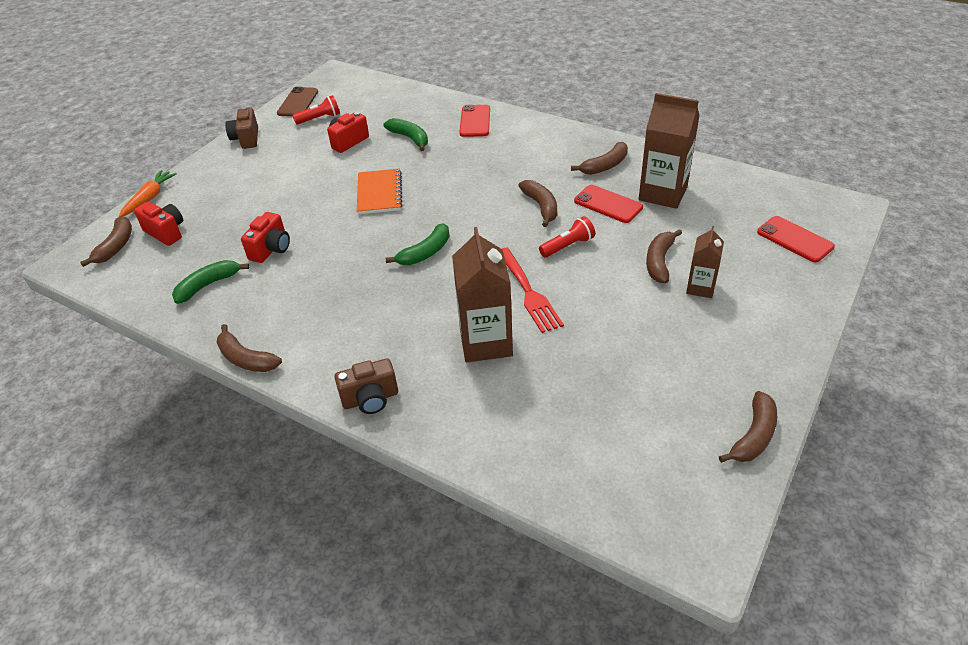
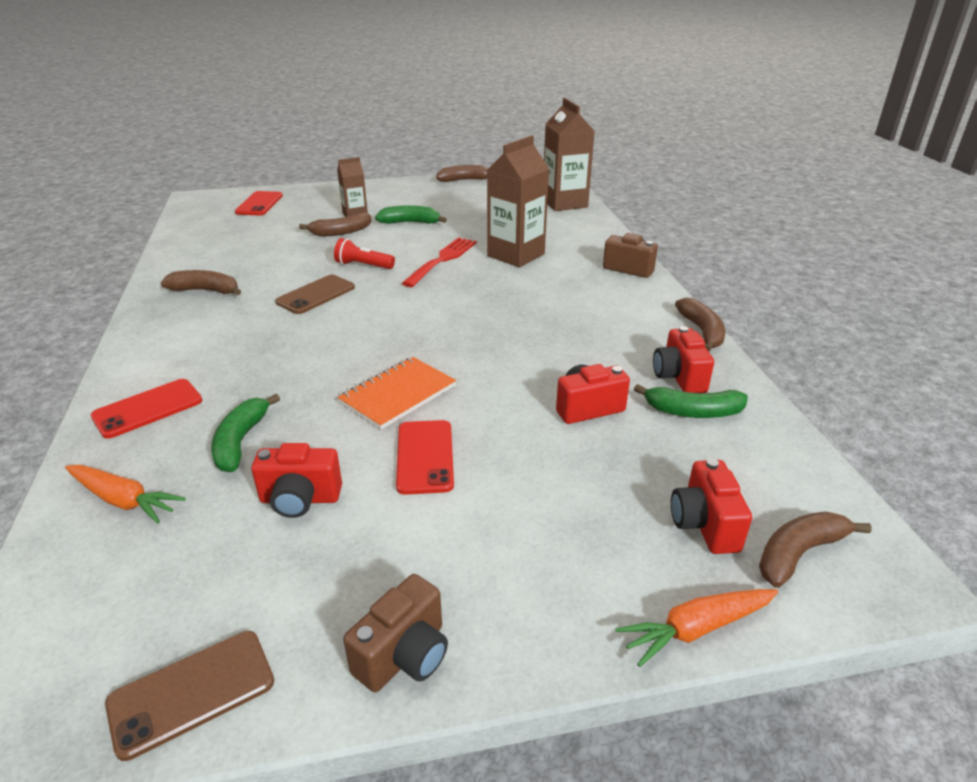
camera: 135 degrees left, 10 degrees down
(233, 304) = (679, 377): none -> red camera
(319, 118) = (244, 594): red flashlight -> none
(410, 105) = (123, 500): none -> orange carrot
(425, 253) = (458, 318): green banana -> green banana (410, 222)
(541, 206) = (316, 295): brown banana -> brown phone
(608, 204) = (278, 269): red phone -> red phone (425, 457)
(663, 193) = (236, 255): brown carton -> brown carton (564, 203)

